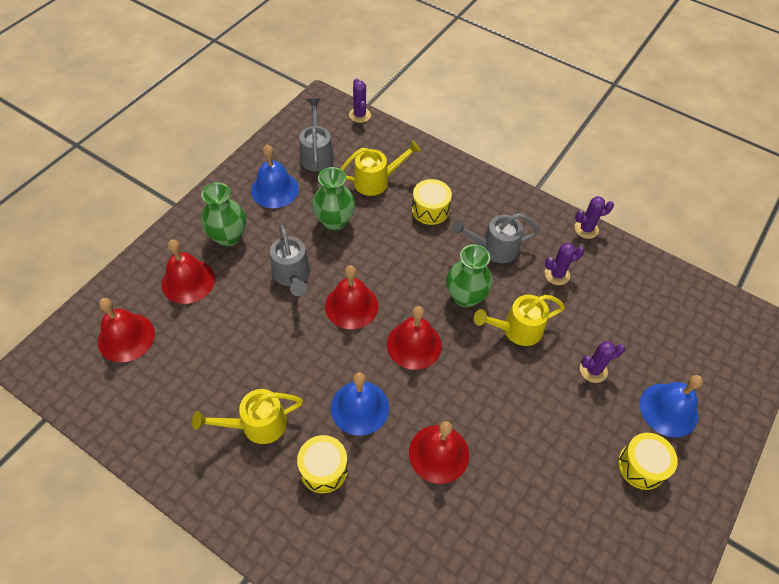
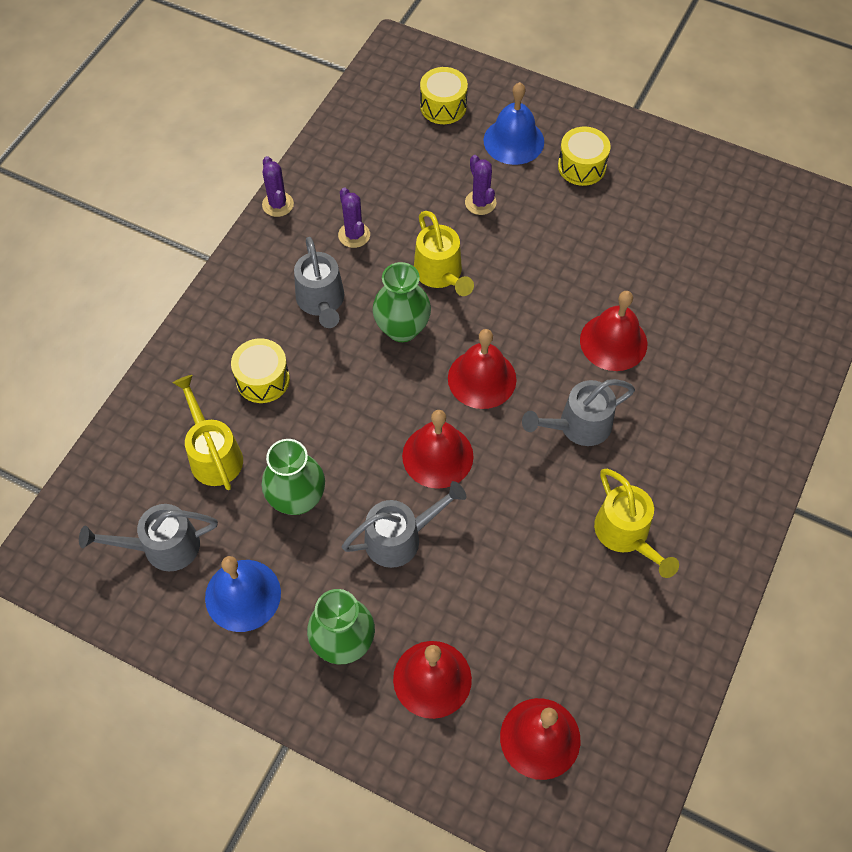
camera: 95 degrees left, 5 degrees up
(323, 469) = (660, 452): yellow drum -> yellow drum (443, 106)
(359, 115) = (70, 497): purple cactus -> none
(360, 407) = (577, 426): blue bell -> grey watering can

